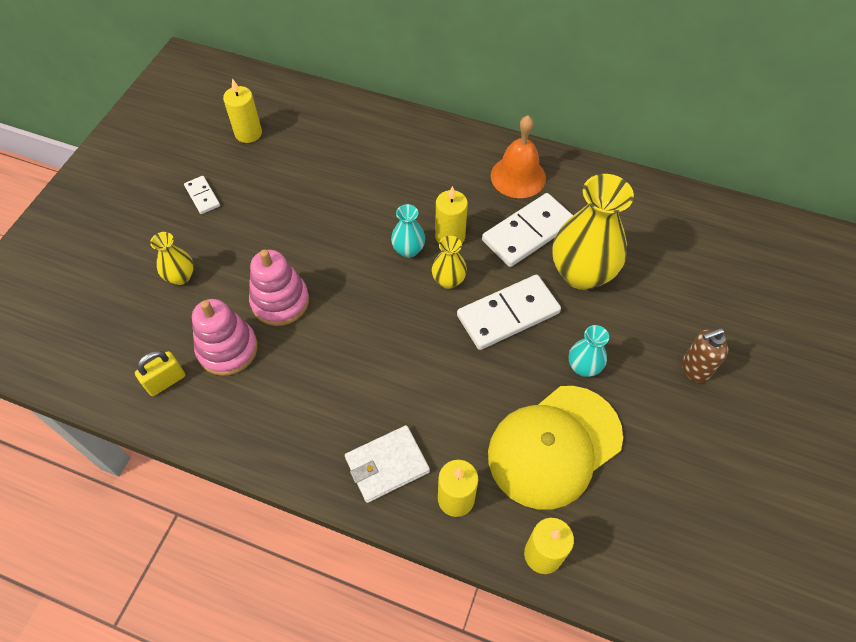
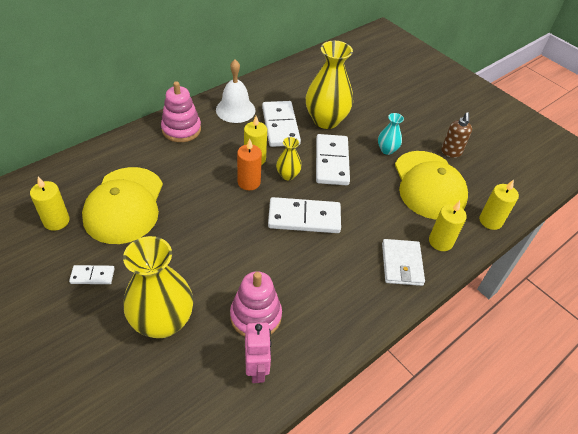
camera: 65 degrees left, 10 degrees down
(166, 381) = (257, 369): yellow padlock -> pink robot
(181, 277) = (163, 322): yellow vase -> yellow vase, size x2.04
(280, 301) = (237, 267): pink stacking toy -> pink stacking toy (181, 129)
(301, 168) = (124, 205): none -> yellow cap
(392, 329) = (304, 218): none -> white domino
(408, 250) = (249, 182): turquoise vase -> orange candle
(518, 176) = (235, 110): orange bell -> white bell
(694, 369) = (413, 113): brown soap dispenser -> brown soap dispenser (451, 152)

